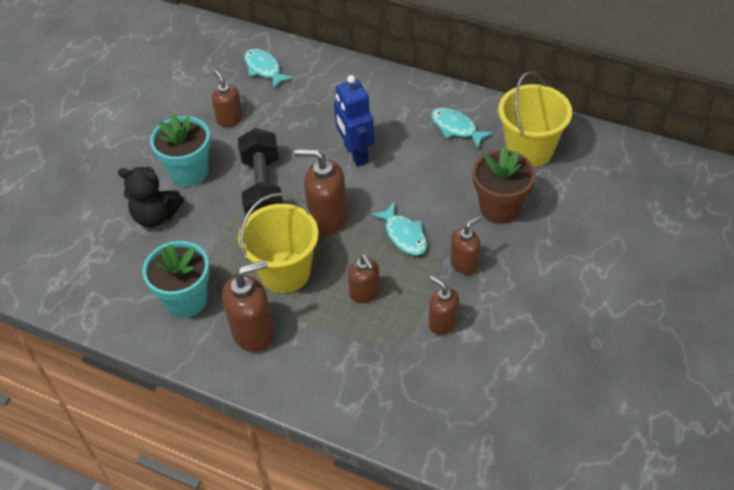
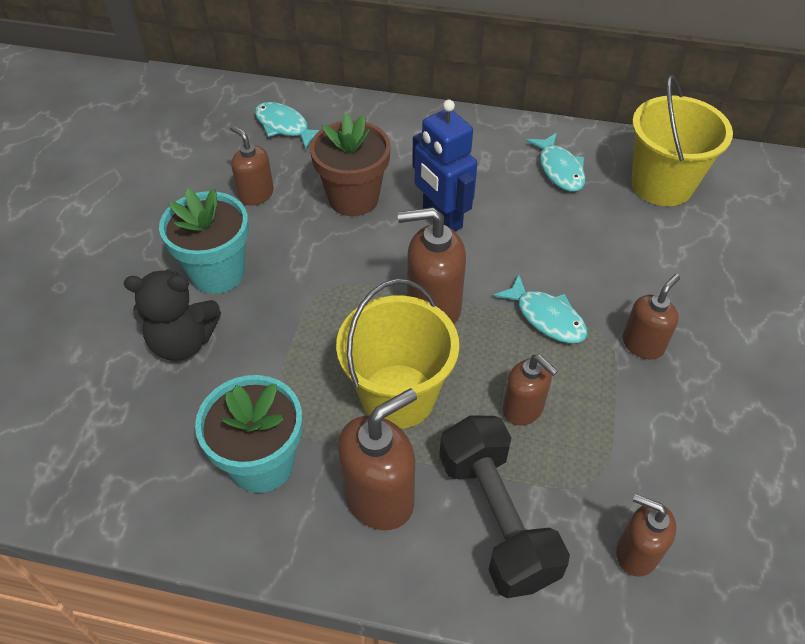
camera: 15 degrees left, 0 degrees up
(263, 189) = (330, 282): black dumbbell -> black dumbbell (496, 518)
(442, 323) = (648, 435): brown soap dispenser -> brown soap dispenser (636, 553)
(456, 128) = (559, 169): turquoise fish -> turquoise fish turned 135 degrees counterclockwise
(500, 208) = (657, 263): brown flower pot -> brown flower pot (353, 198)

